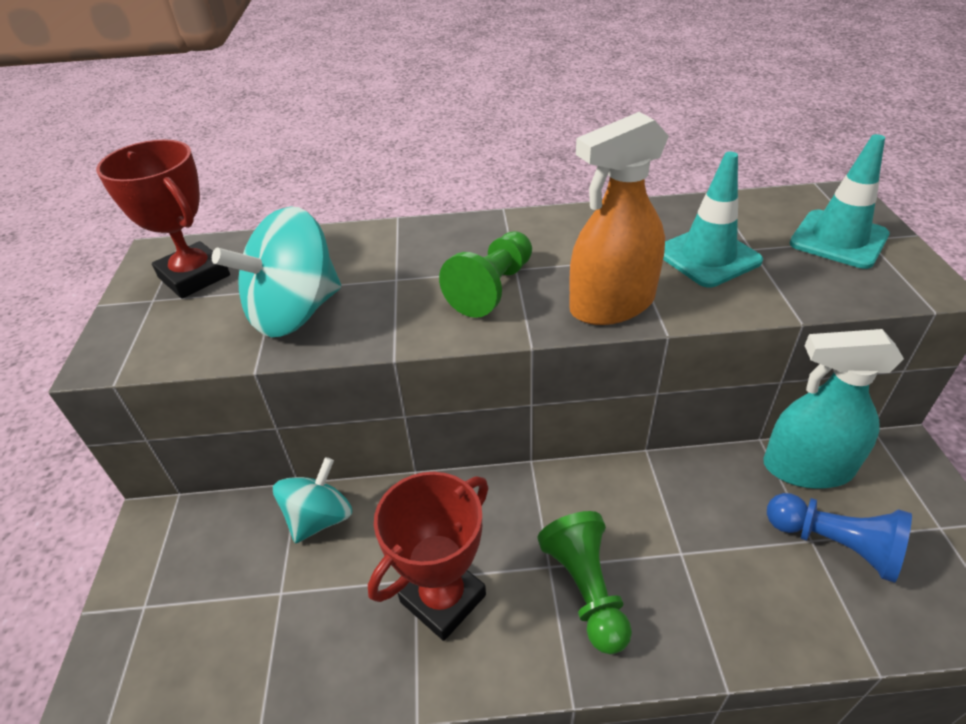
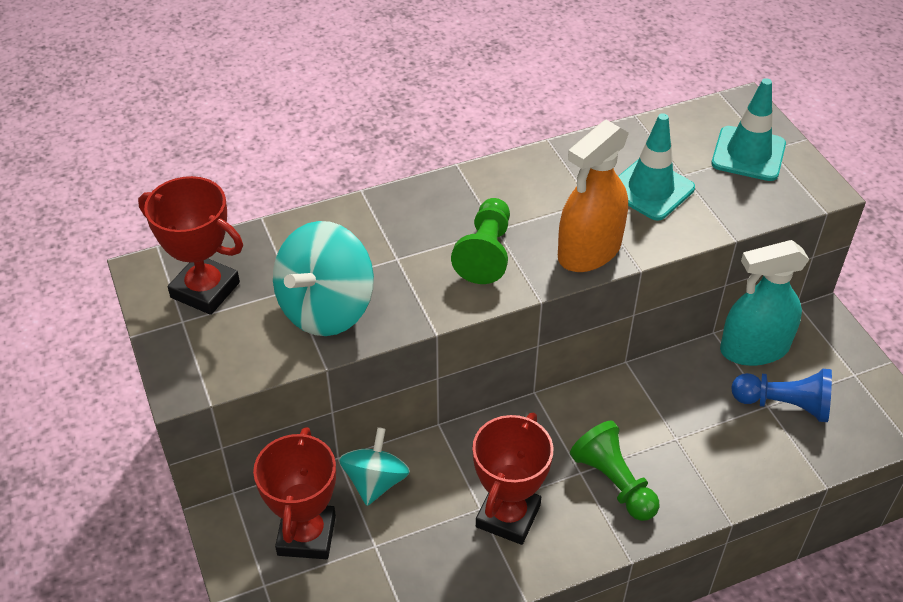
camera: 20 degrees left, 5 degrees up
(219, 560) = (307, 535): none -> red trophy

